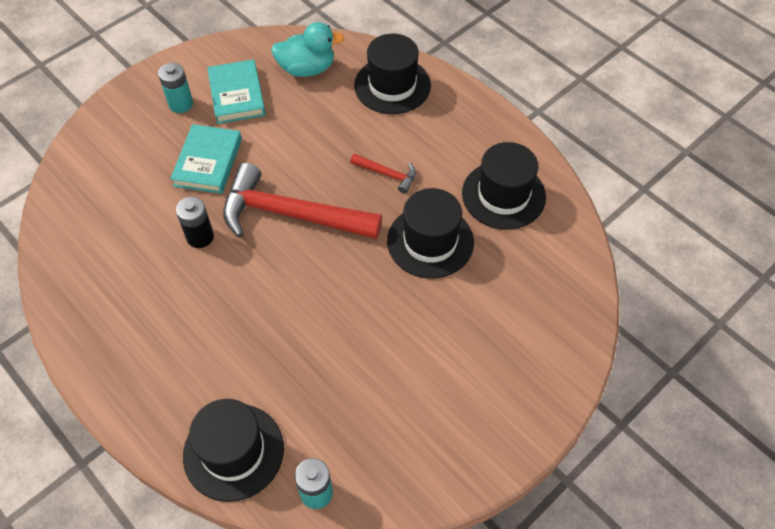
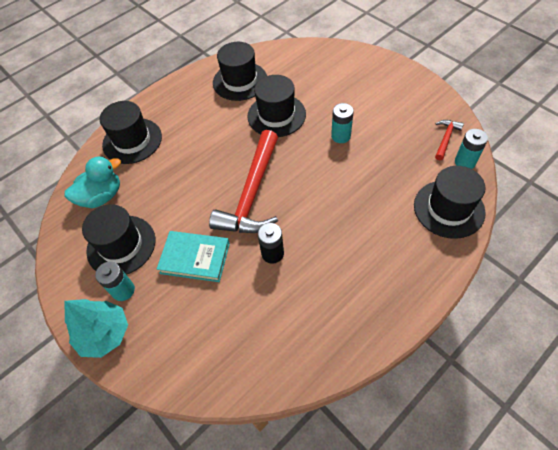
camera: 85 degrees left, 0 degrees up
(135, 95) = (104, 334): none -> turquoise tree
(237, 95) = (121, 245): turquoise book -> black hat
(307, 69) = (101, 196): turquoise duck -> turquoise duck turned 60 degrees clockwise
(383, 322) = (341, 136): none -> turquoise battery
(387, 174) = (218, 140): red hammer -> red hammer (446, 138)

